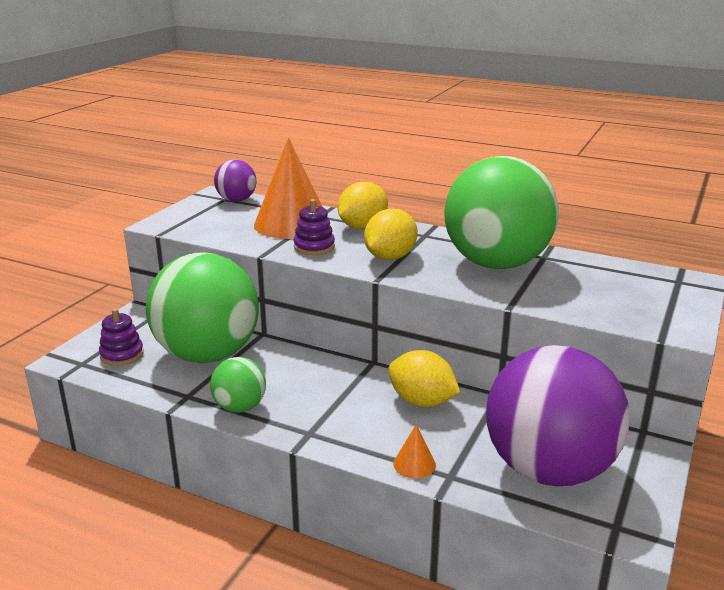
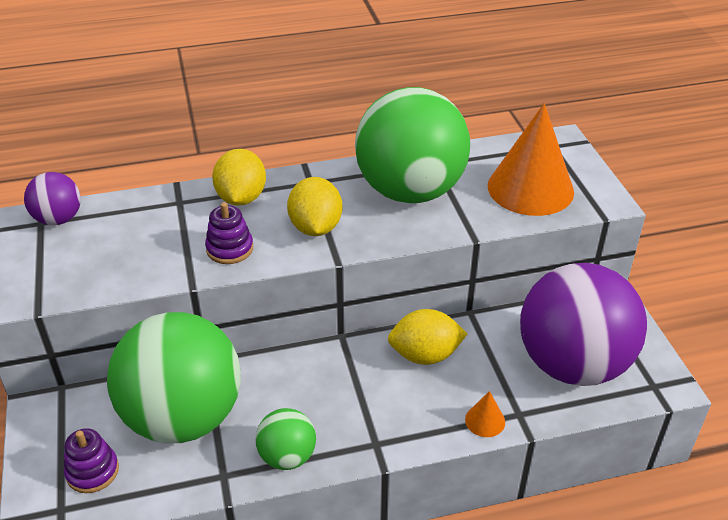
camera: 40 degrees left, 15 degrees up
(292, 224) = (166, 227): orange cone -> orange cone (530, 188)

